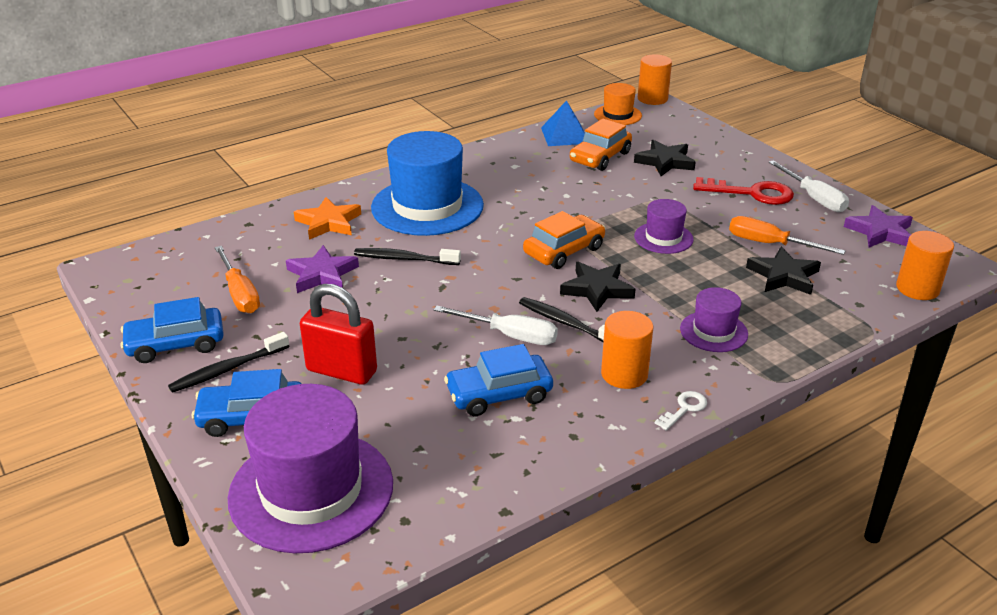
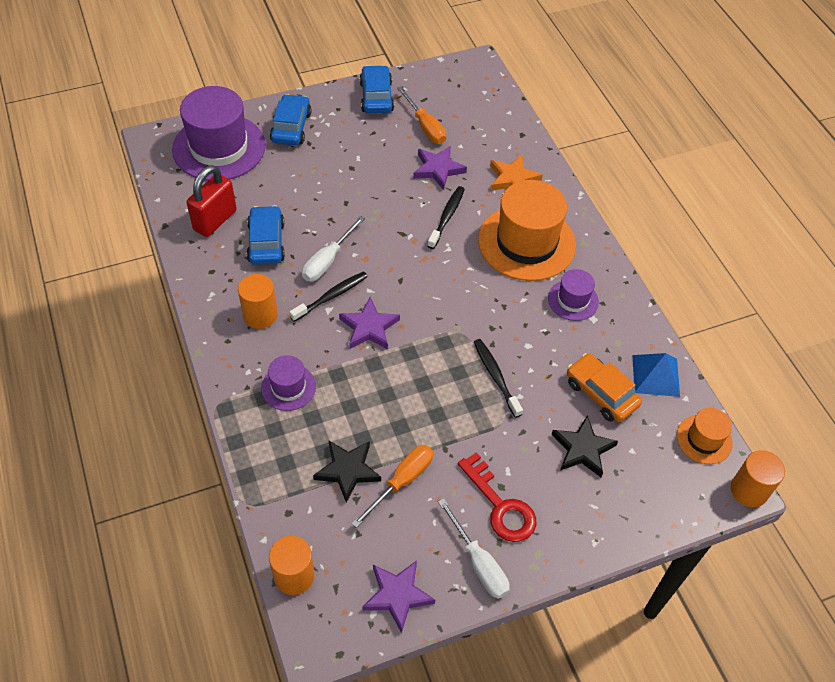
camera: 100 degrees right, 20 degrees up
(228, 369) = (341, 119): black toothbrush -> black toothbrush (496, 377)
(240, 294) = (425, 126): orange screwdriver -> orange screwdriver turned 105 degrees counterclockwise
(341, 371) = (320, 169): red padlock -> red padlock (215, 220)
(427, 206) = (526, 242): blue hat -> orange hat
(564, 251) = (432, 320): orange car -> none
(597, 289) = (369, 327): black star -> purple star
(663, 238) = (434, 398): purple hat -> purple hat (573, 300)
(684, 409) = (211, 338): white key -> none
(751, 193) = (500, 506): red key -> red key turned 60 degrees counterclockwise
(814, 198) = (478, 563): white screwdriver -> white screwdriver turned 105 degrees counterclockwise

